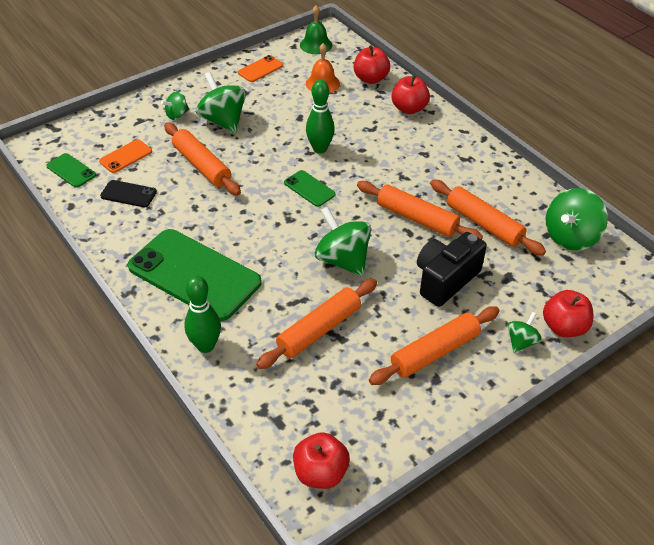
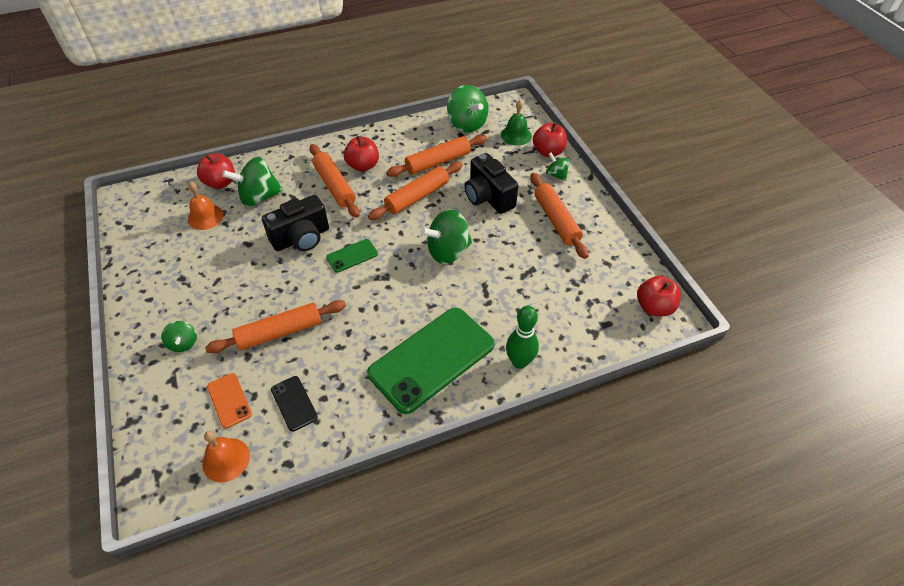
camera: 75 degrees left, 5 degrees up
(71, 170) = (226, 459): green phone -> orange bell
(128, 194) = (294, 403): black phone -> black phone turned 60 degrees counterclockwise
(223, 120) = (217, 304): green spinning top -> green spinning top (259, 197)
(260, 69) = (149, 259): orange phone -> none
(316, 45) = (139, 209): green bell -> green bell (516, 135)
(319, 330) = (519, 281): orange rolling pin -> orange rolling pin (334, 186)
(320, 149) = (301, 238): green bowling pin -> black camera
(409, 108) = (278, 168): red apple -> red apple (363, 166)

